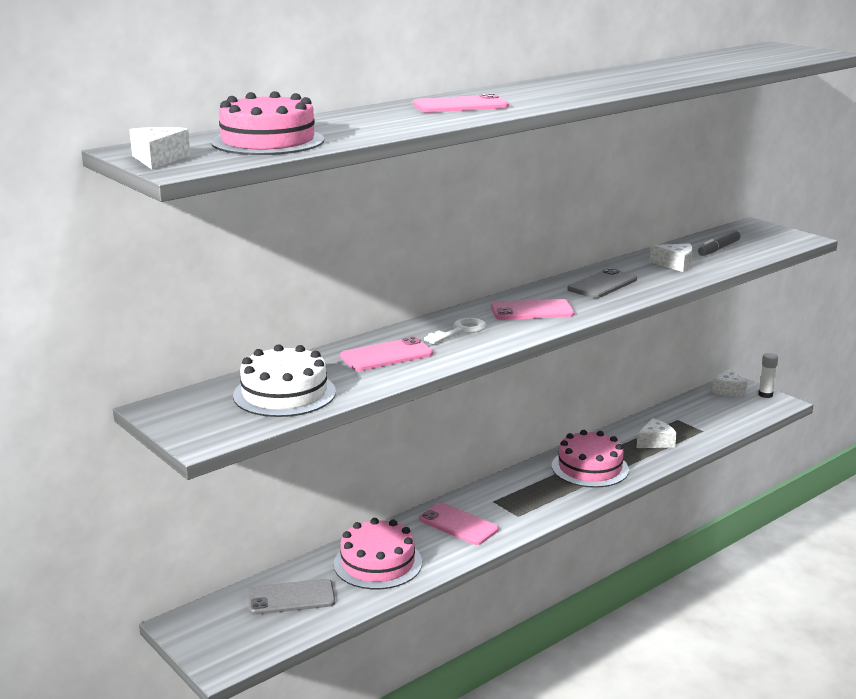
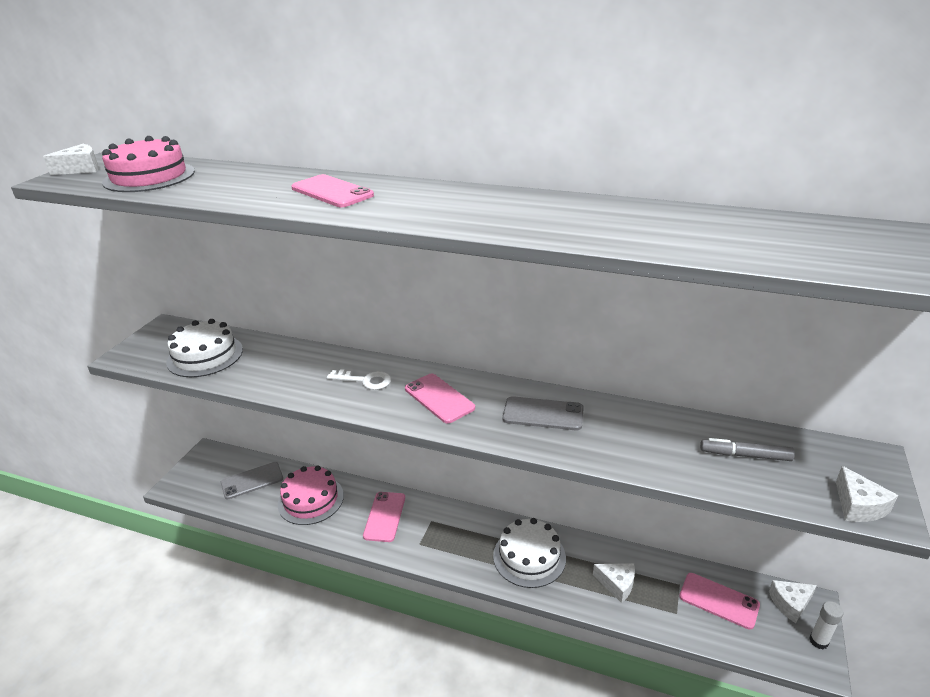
camera: 60 degrees right, 10 degrees up
(291, 597) = (252, 480): grey phone -> grey phone turned 75 degrees counterclockwise
(386, 355) = (294, 368): pink phone -> pink phone (719, 601)
(590, 468) = (529, 557): pink cake -> white cake
(675, 265) = (653, 440): white cheese -> white cheese (858, 506)

